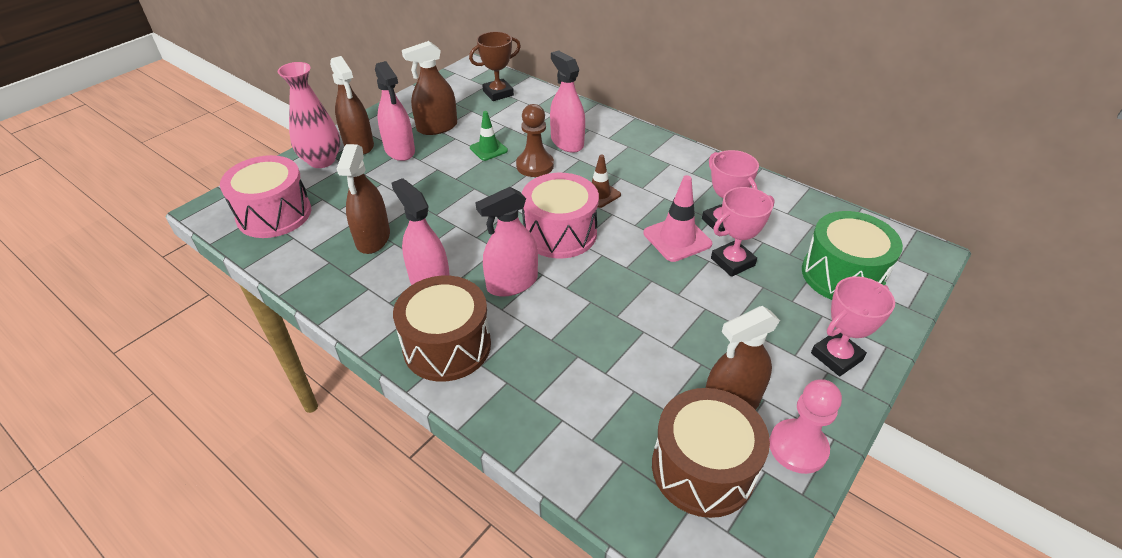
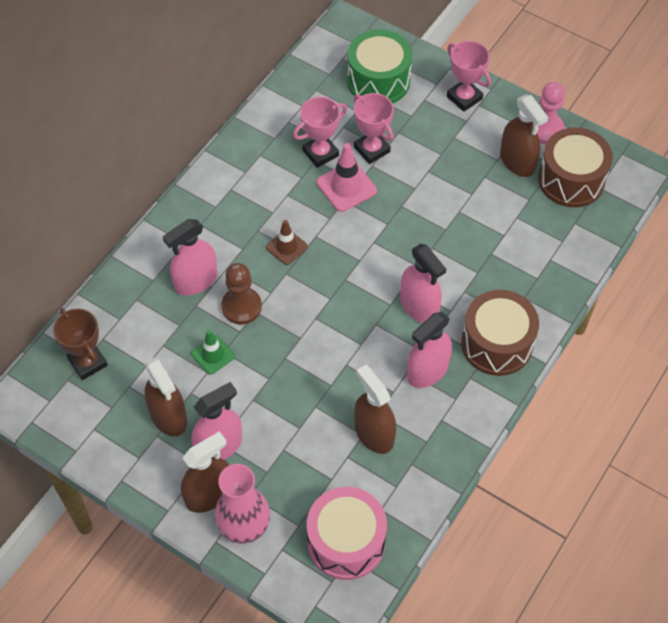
camera: 95 degrees left, 15 degrees up
(373, 238) = (374, 433): brown spray bottle -> brown spray bottle turned 120 degrees counterclockwise
(560, 233) = (348, 276): pink drum -> none

